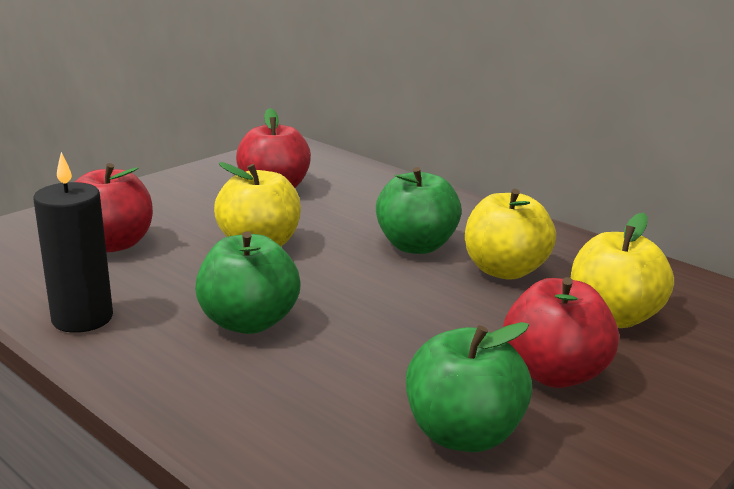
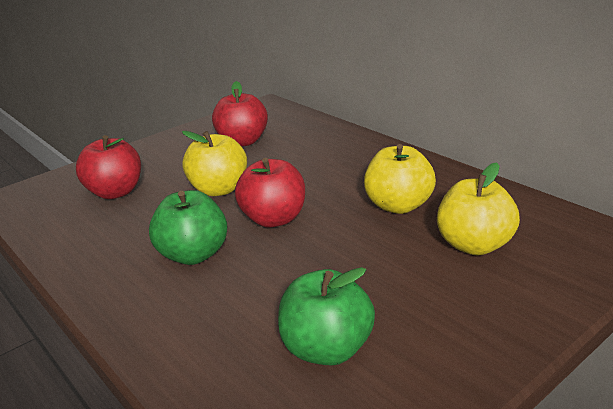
camera: 10 degrees right, 5 degrees up
(82, 318) = (79, 253): black candle -> none
(416, 246) = (335, 186): green apple -> none
(554, 374) = (412, 296): red apple -> red apple (274, 219)

